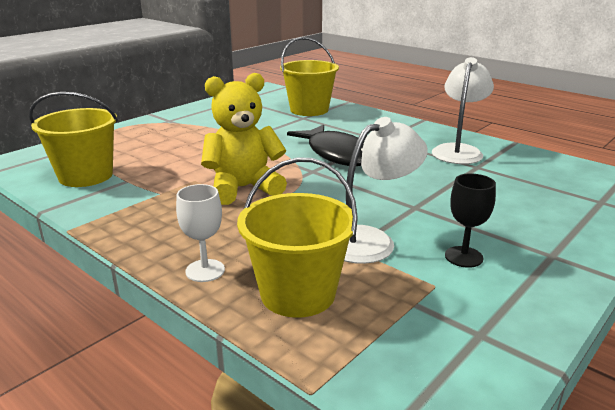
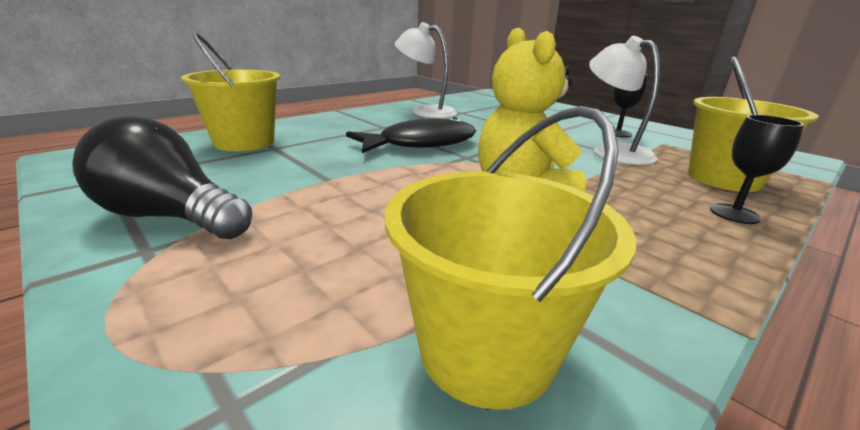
camera: 85 degrees left, 0 degrees up
(197, 117) = (170, 217): none -> black light bulb
(205, 270) = (734, 214): white goblet -> black goblet

